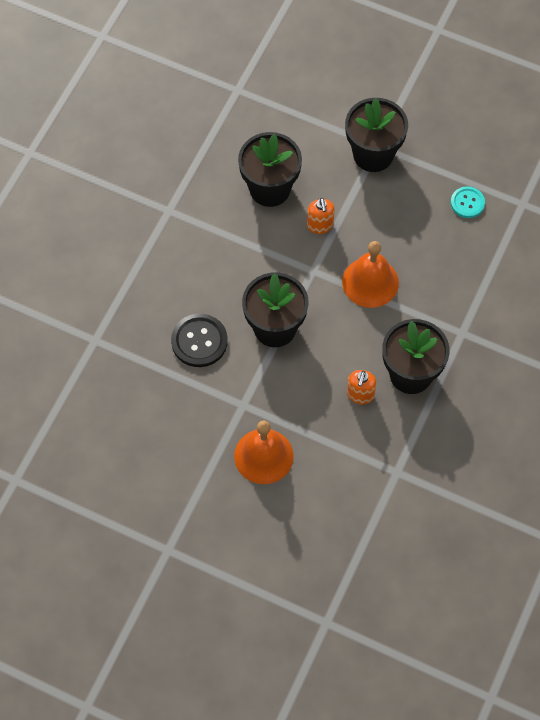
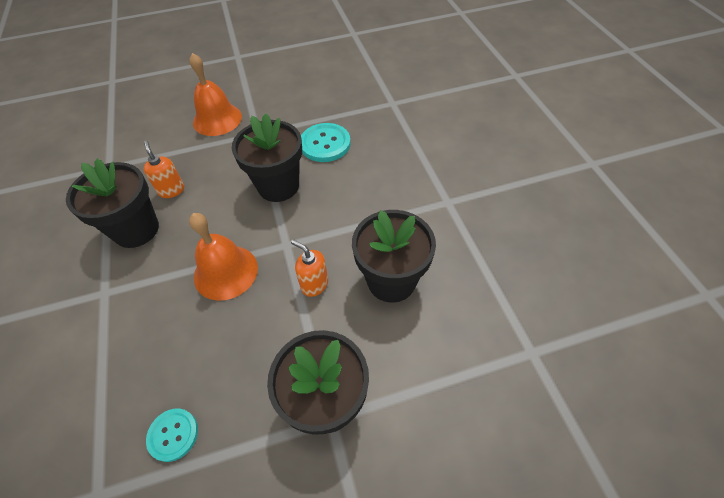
camera: 140 degrees right, 10 degrees down
(199, 341) = (325, 144): black button -> turquoise button

